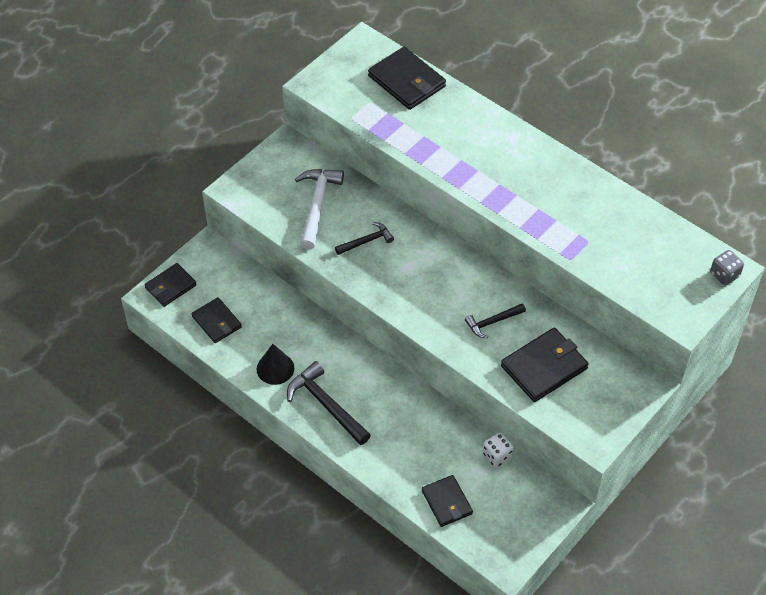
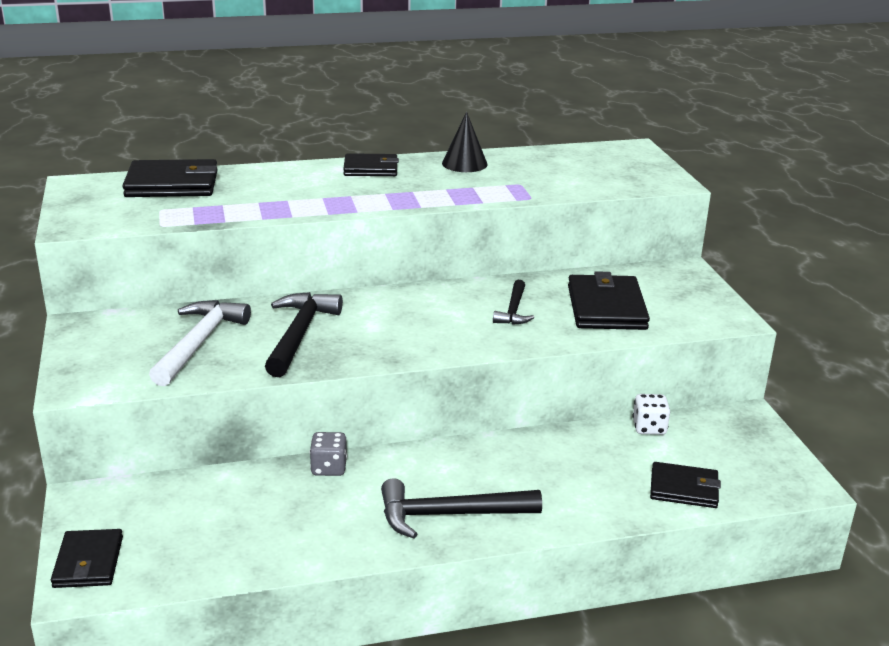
camera: 55 degrees left, 25 degrees down
(217, 322) = (206, 547): black wallet -> black wallet (371, 168)
(275, 368) = (344, 530): black cone -> black cone (464, 163)
(317, 206) = (199, 343): white hammer -> white hammer turned 60 degrees clockwise
(366, 241) = (299, 334): black hammer -> black hammer, size x1.70
(724, 275) = (638, 151): grey dice -> grey dice (329, 468)

